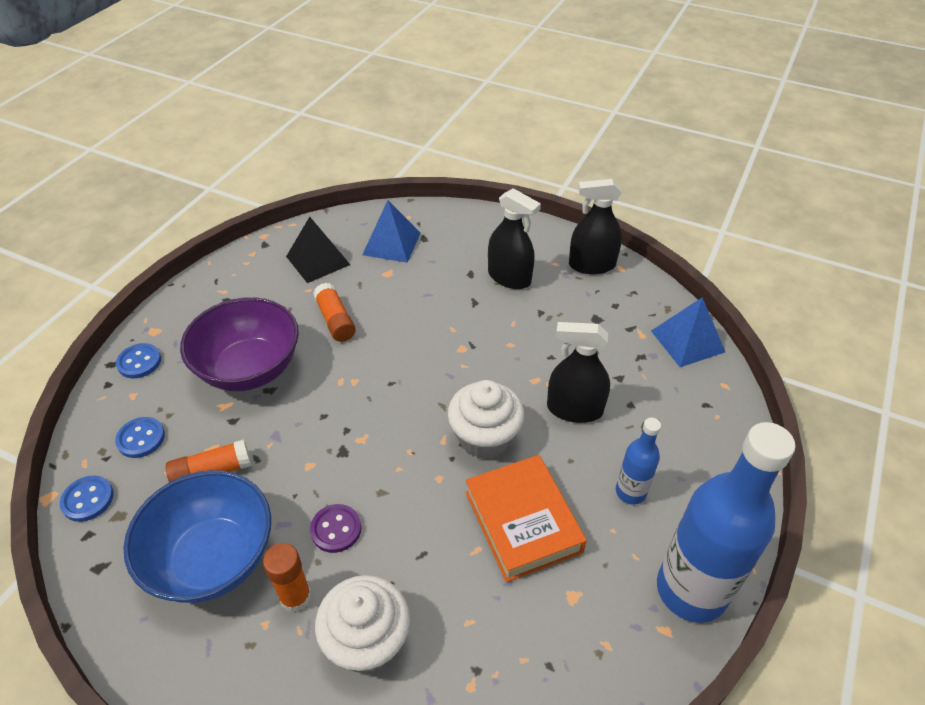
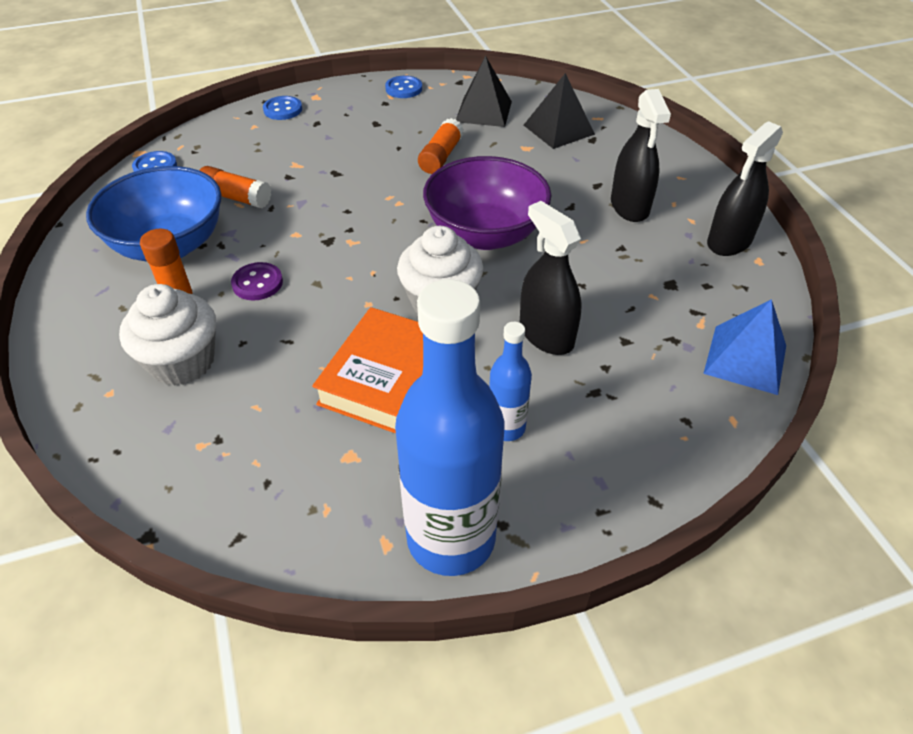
camera: 45 degrees right, 0 degrees up
(141, 438) = (225, 153): blue button -> blue button (404, 89)
(250, 368) = (341, 152): purple bowl -> purple bowl (485, 234)
(391, 244) = (558, 129): blue pyramid -> black pyramid
(591, 265) = (729, 241): black spray bottle -> black spray bottle turned 90 degrees counterclockwise

